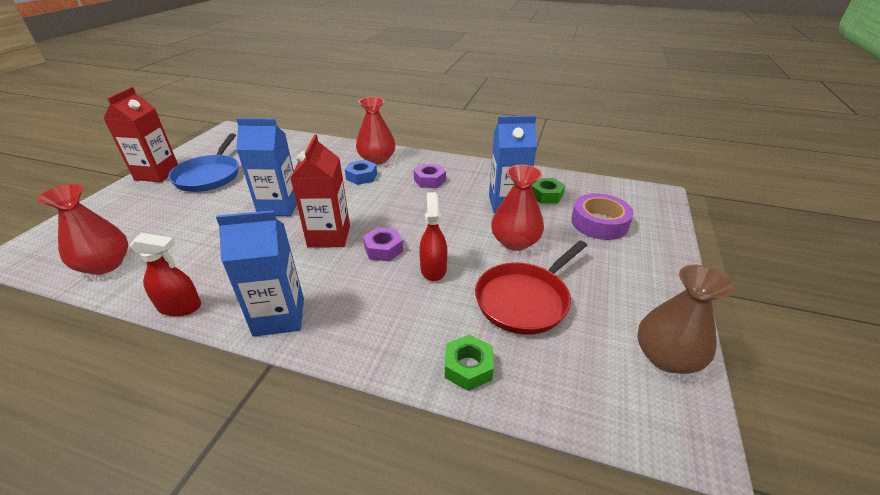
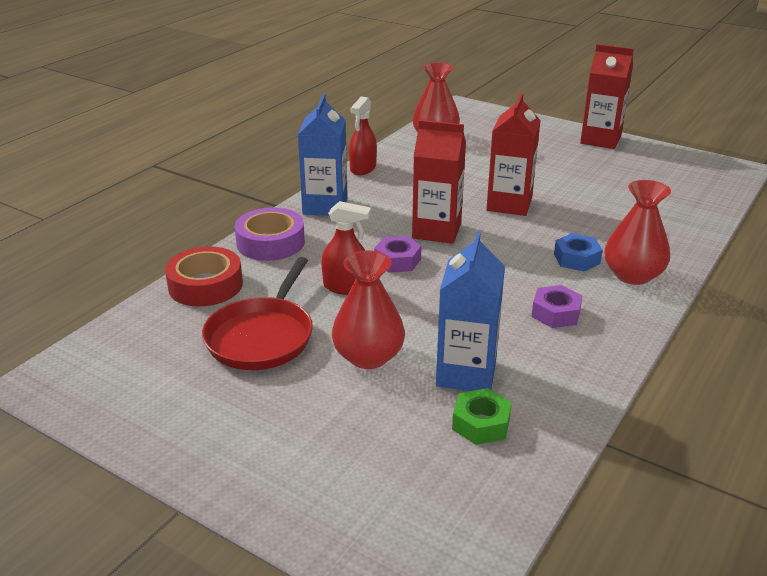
camera: 105 degrees right, 5 degrees down
(209, 176) = (592, 165): blue pan -> none
(279, 206) = (509, 204): blue carton -> red carton
(468, 367) = (205, 285): green nut -> red tape
(525, 300) = (262, 336): red pan -> red pan turned 135 degrees counterclockwise
(599, 223) = (378, 457): purple tape -> purple tape (270, 242)
(666, 357) = (120, 408): brown vase -> none

